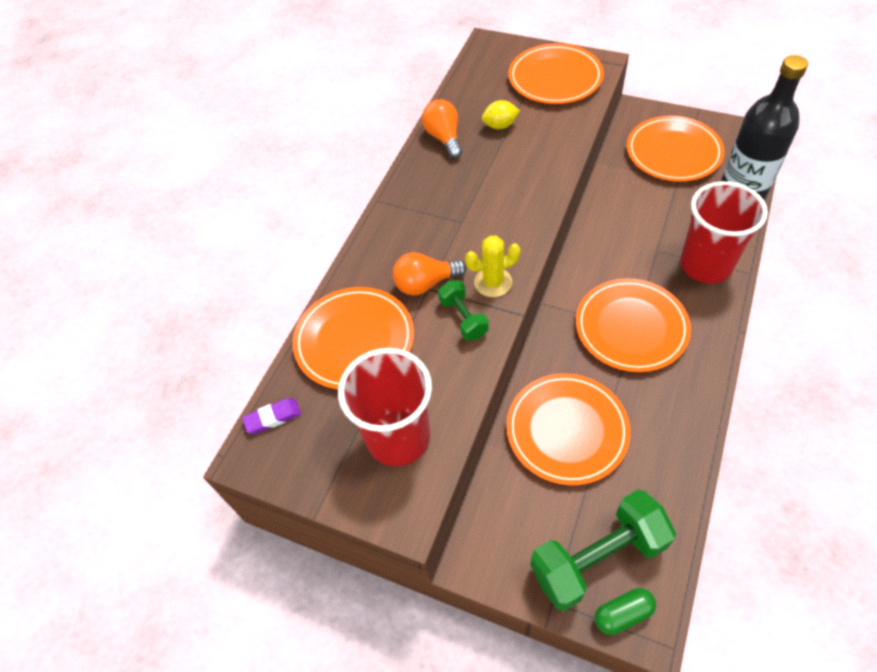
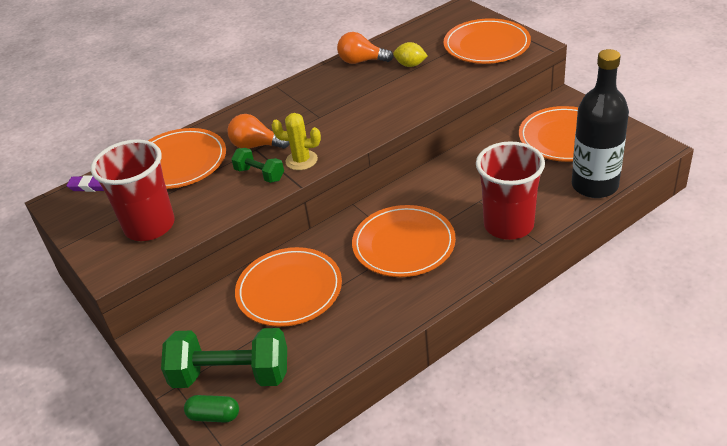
camera: 30 degrees right, 15 degrees down
(444, 138) = (361, 61): orange light bulb -> orange light bulb turned 90 degrees counterclockwise
(463, 318) = (259, 174): green dumbbell -> green dumbbell turned 60 degrees counterclockwise

